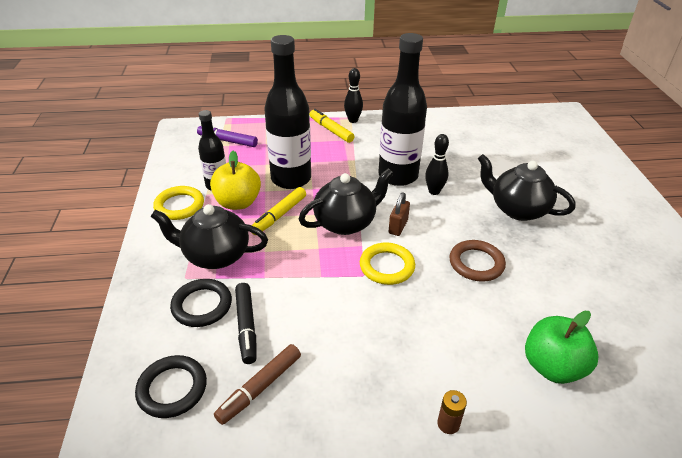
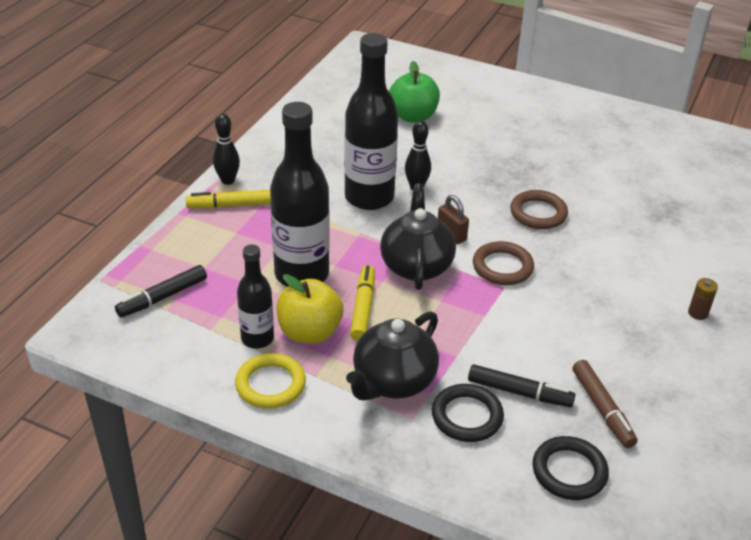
camera: 60 degrees left, 0 degrees up
(227, 141) = (163, 297): purple marker -> black marker
(279, 215) = (363, 308): yellow marker -> yellow marker turned 150 degrees counterclockwise
(387, 266) = (502, 267): yellow ring -> brown ring
(517, 209) = (485, 154): black teapot -> none
(552, 366) = (674, 234): green apple -> green apple (413, 116)

